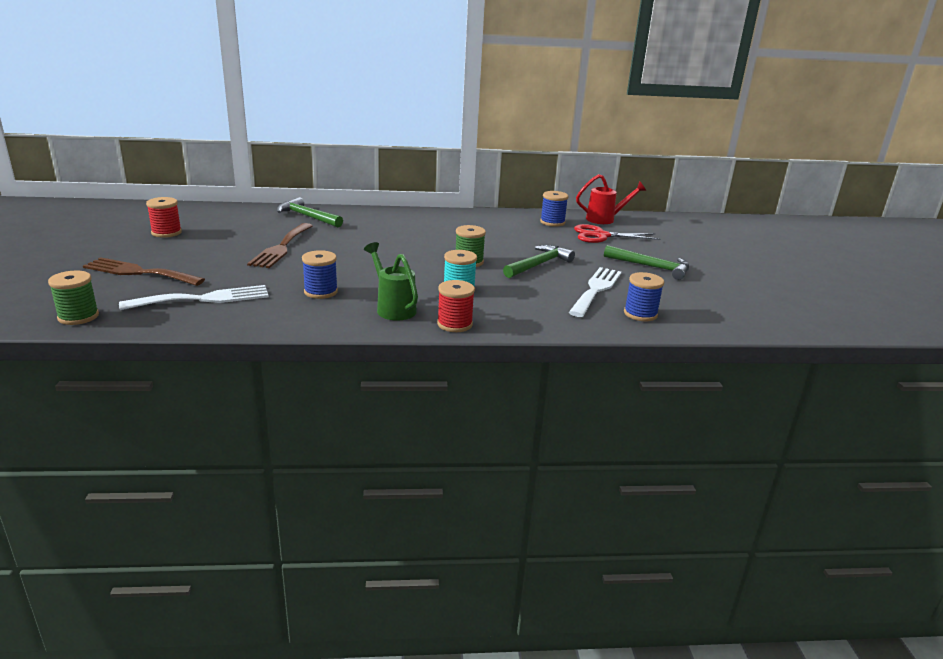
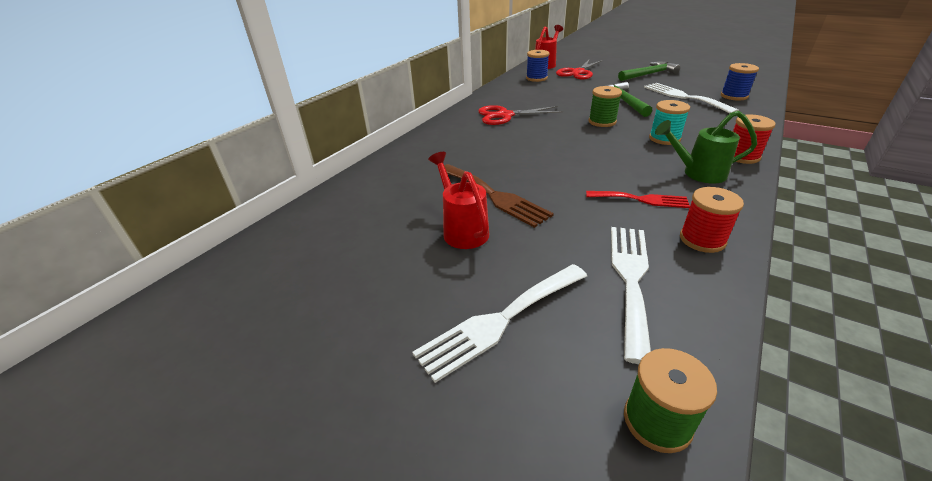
camera: 50 degrees left, 10 degrees up
(139, 272) = (500, 320): brown fork -> white fork
(166, 232) = (359, 267): red spool -> red spool (702, 239)
(228, 247) = (462, 229): none -> red watering can
(307, 217) = (412, 163): green hammer -> none
(321, 292) = (641, 199): blue spool -> red fork
(434, 227) = (505, 115): none -> red scissors

